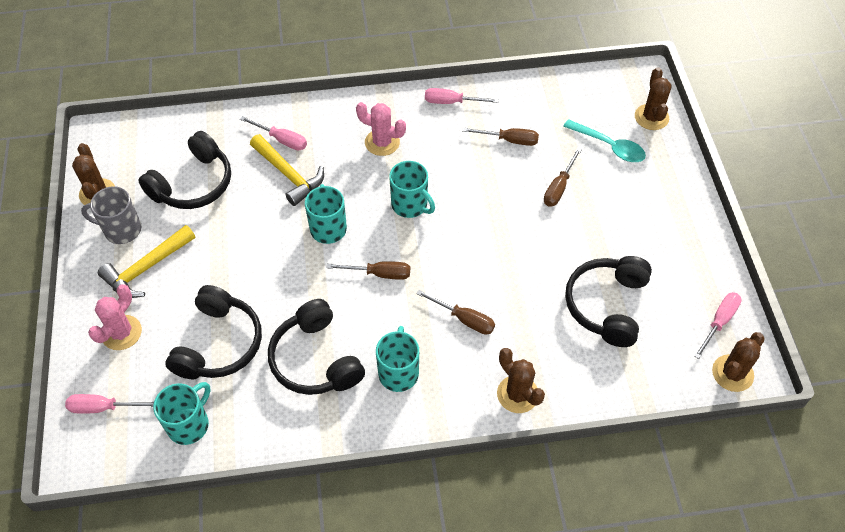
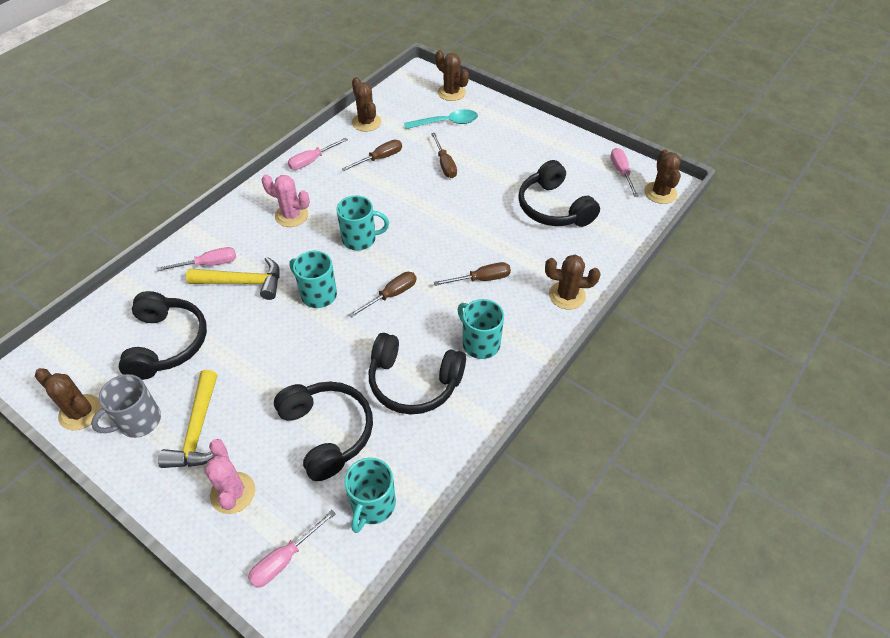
camera: 45 degrees left, 5 degrees down
(189, 424) = (372, 505): turquoise mug -> turquoise mug turned 150 degrees counterclockwise
(382, 142) = (291, 215): pink cactus -> pink cactus turned 45 degrees clockwise
(537, 95) = (366, 122): none -> brown cactus

